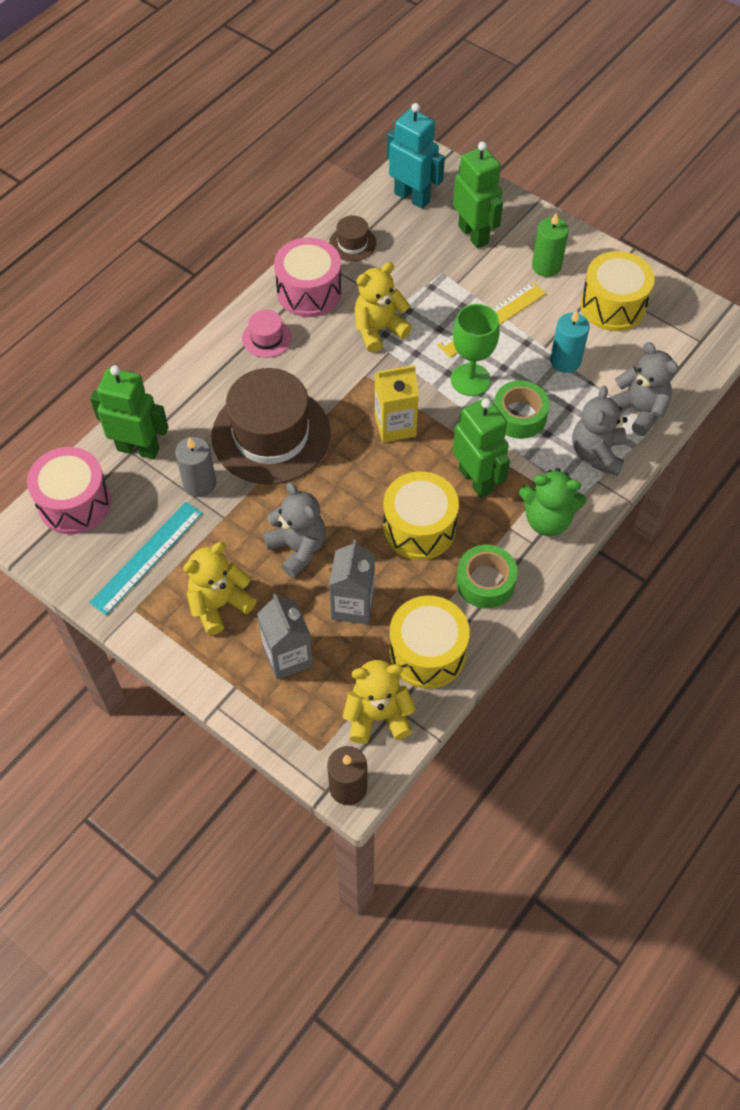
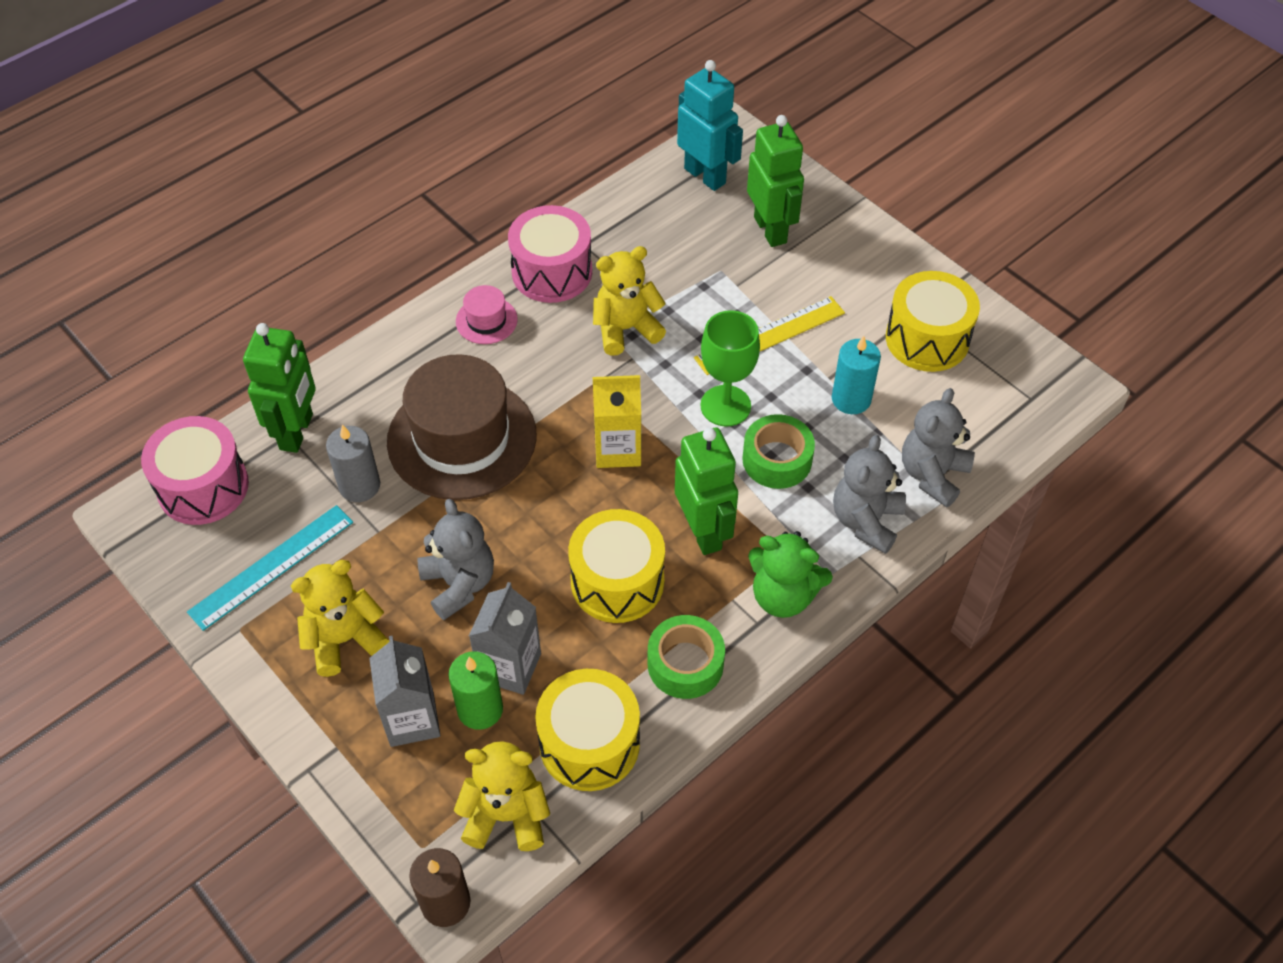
camera: 10 degrees right, 5 degrees down
(138, 448) = (297, 432): green robot -> green robot turned 75 degrees clockwise
(352, 243) = (619, 221): brown hat -> none
(546, 266) = (853, 279): green candle -> green candle (480, 709)
(639, 410) = (932, 474): grey teddy bear -> grey teddy bear turned 120 degrees counterclockwise

